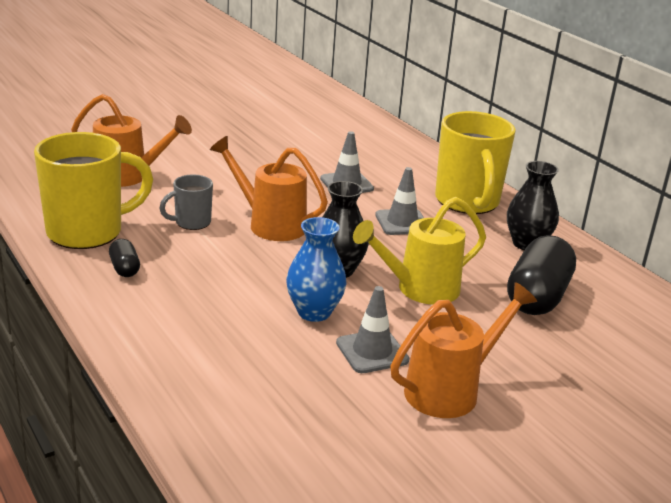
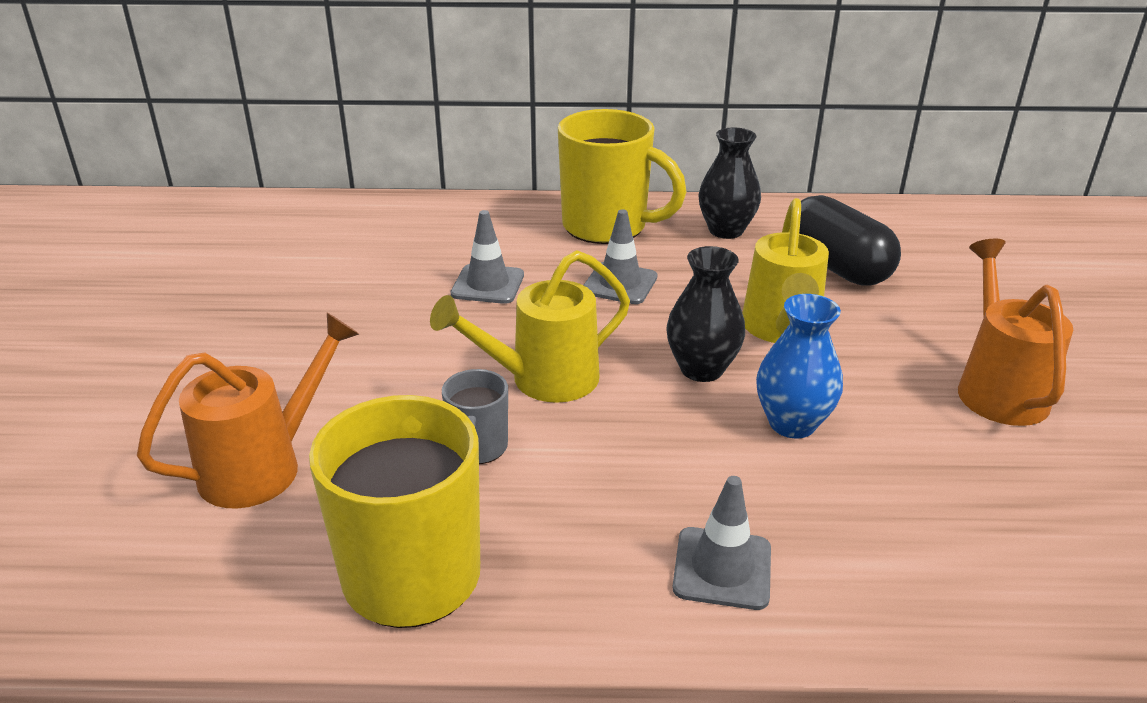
camera: 55 degrees left, 5 degrees up
(124, 268) = (566, 564): black capsule -> none
(270, 224) = (542, 380): orange watering can -> yellow watering can
(372, 352) = (901, 412): grey traffic cone -> grey traffic cone (722, 568)

